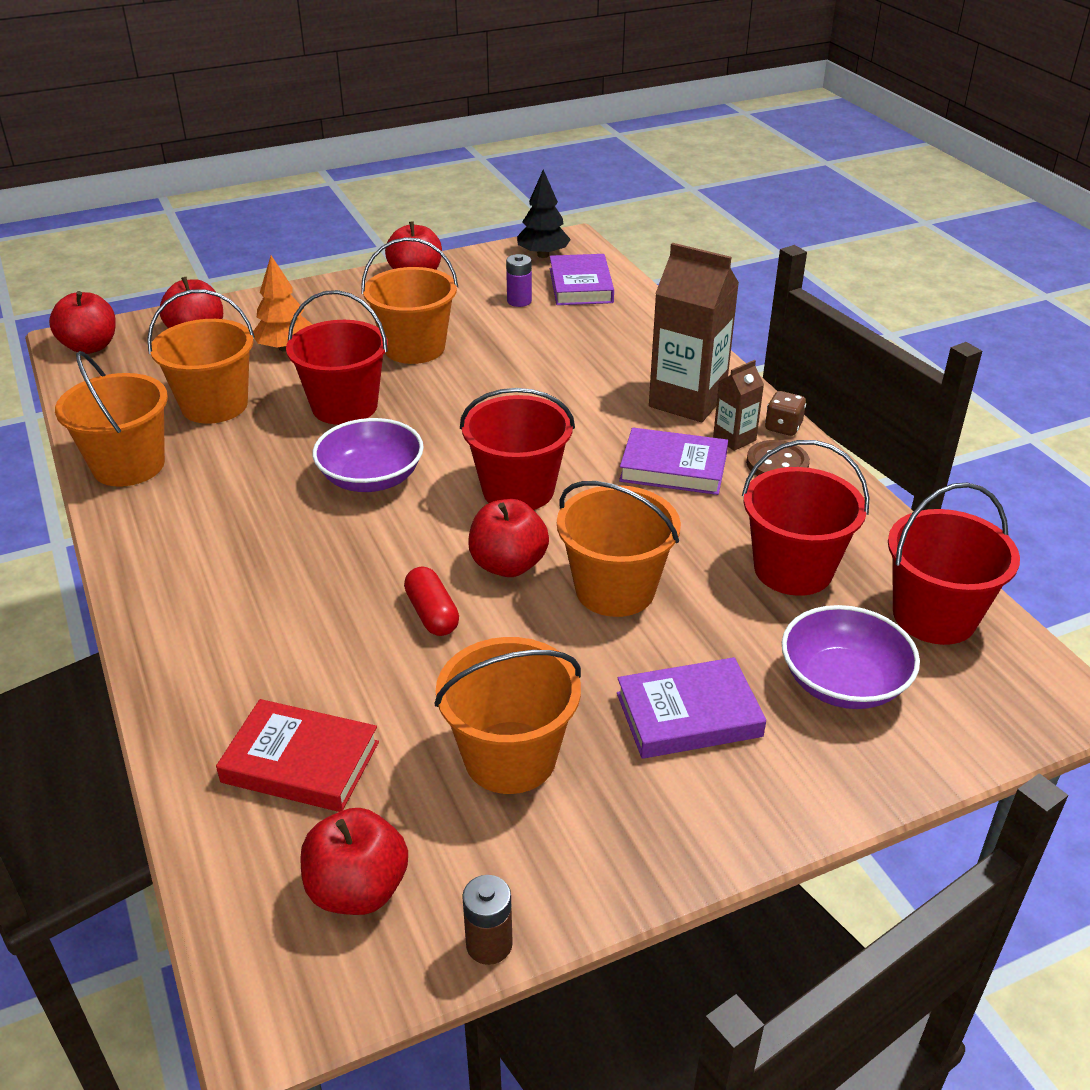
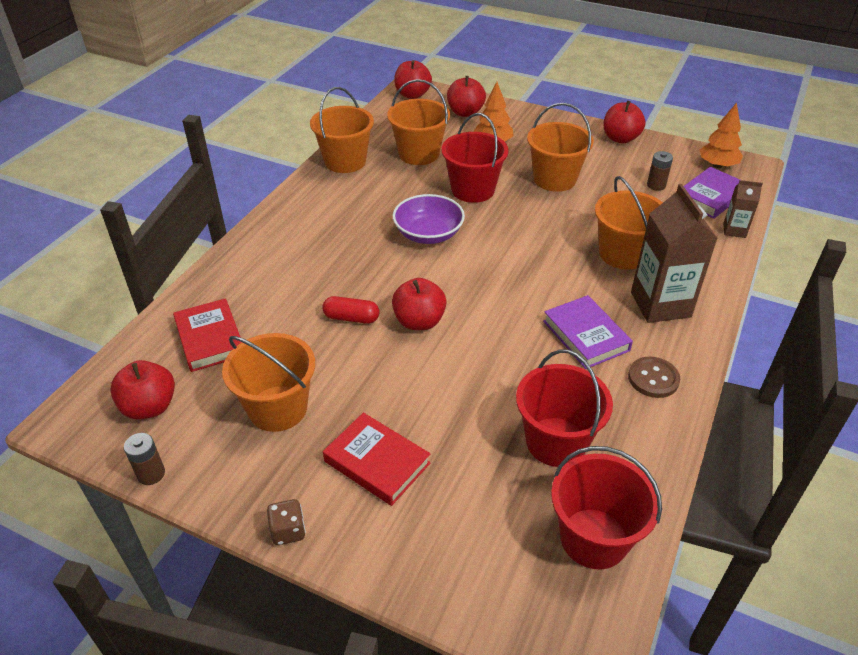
camera: 50 degrees right, 5 degrees up
(432, 614) = (351, 318): red capsule -> red capsule turned 75 degrees clockwise
(518, 490) = (484, 288): red bucket -> none
(519, 301) = (656, 185): purple battery -> brown battery
(543, 255) = (717, 165): black tree -> orange tree
(615, 589) = (446, 374): orange bucket -> orange bucket (623, 254)
(688, 715) = (377, 462): purple book -> red book
(734, 439) = (651, 346): brown carton -> brown carton (734, 230)
(783, 427) = (696, 361): brown dice -> brown dice (288, 531)
(843, 682) = (477, 521): purple bowl -> none

